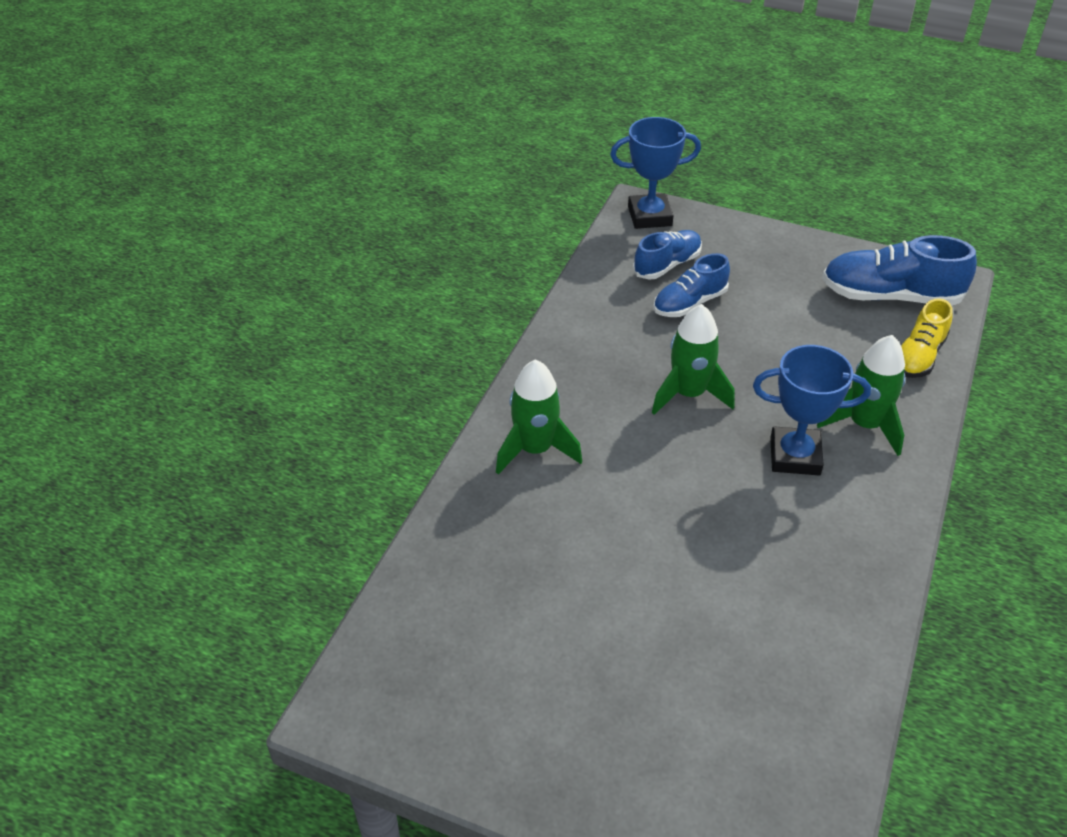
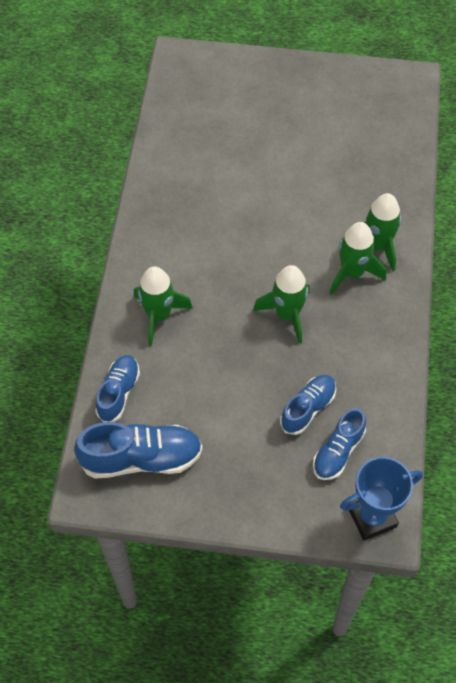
camera: 165 degrees right, 15 degrees up
(584, 423) = (352, 273): none -> green rocket
(795, 456) = (205, 279): blue trophy -> none
(919, 356) = (118, 393): yellow shoe -> blue shoe

